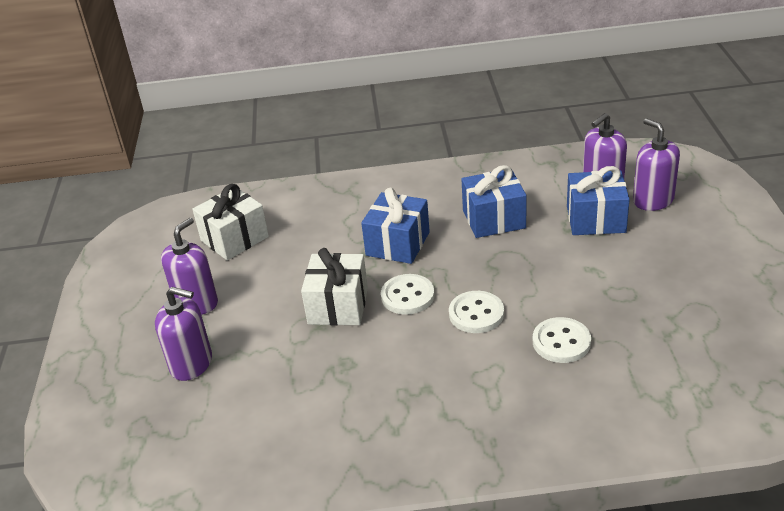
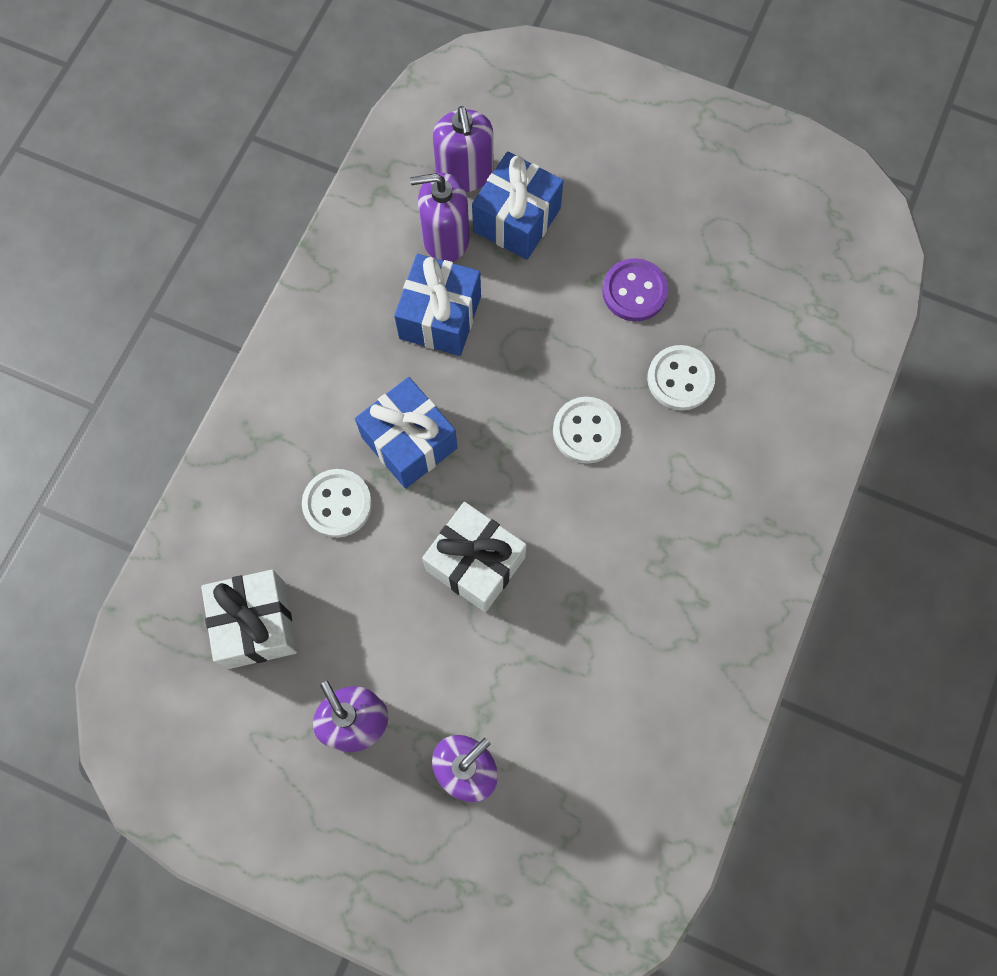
camera: 65 degrees left, 35 degrees up
(407, 296) = (510, 482): white button -> white button (337, 504)
(604, 291) = (634, 291): none -> purple button
(653, 200) = (526, 145): purple soap dispenser -> purple soap dispenser (445, 238)

